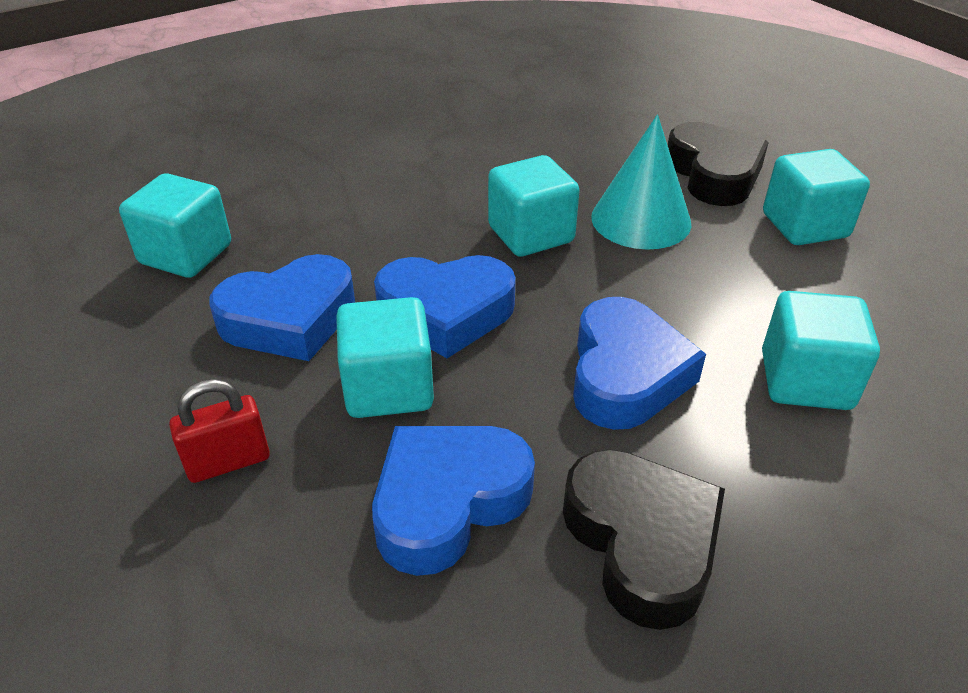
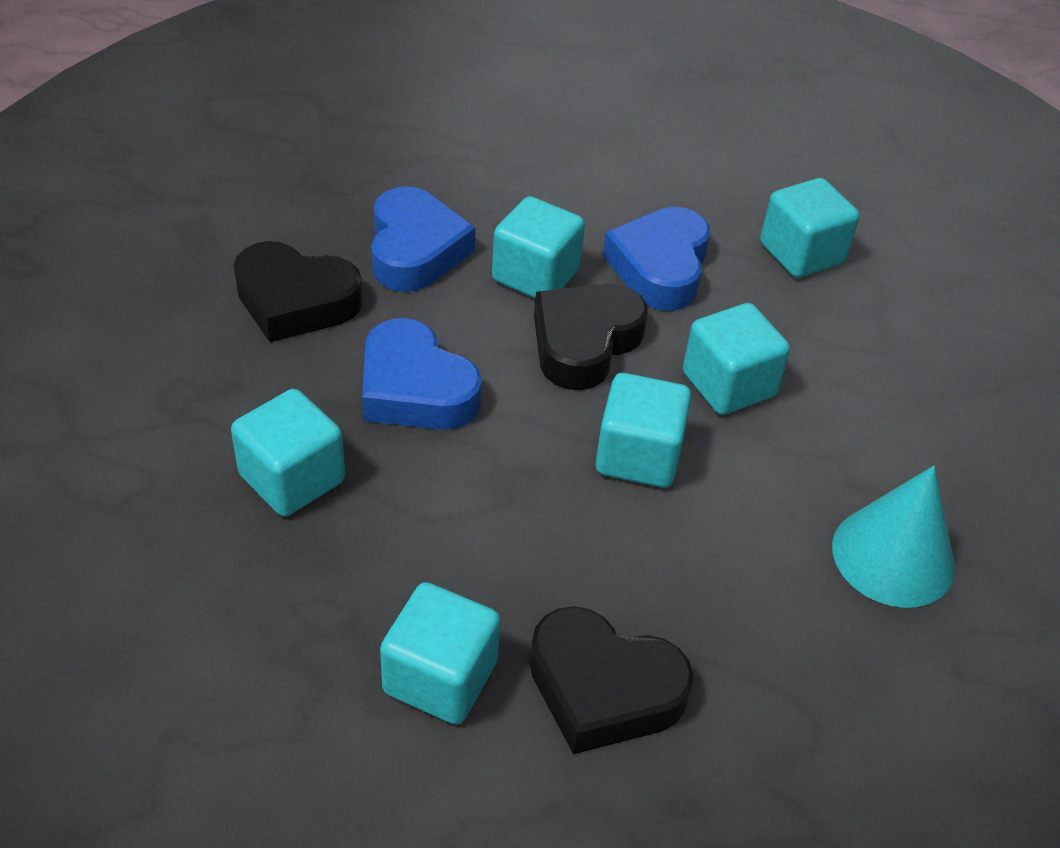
camera: 125 degrees right, 5 degrees up
(228, 462) = (545, 191): red padlock -> none
(405, 227) = (728, 384): none -> turquoise cube
(446, 312) = (584, 343): blue heart -> black heart
(641, 220) = (583, 551): turquoise cone -> turquoise cone (893, 556)

